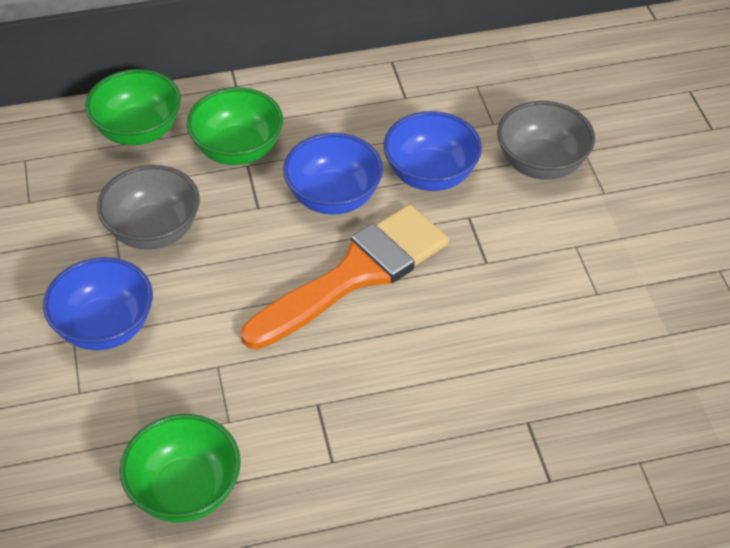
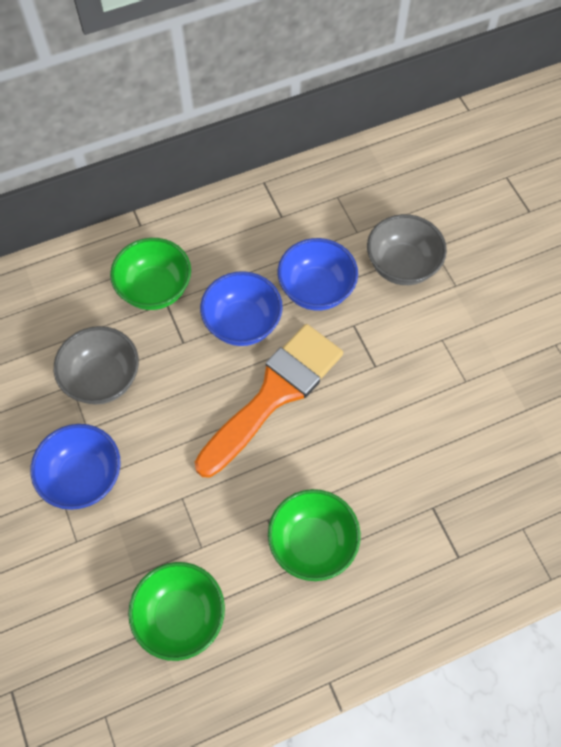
camera: 10 degrees left, 15 degrees up
(138, 131) = (69, 283): green bowl -> green bowl (312, 543)

